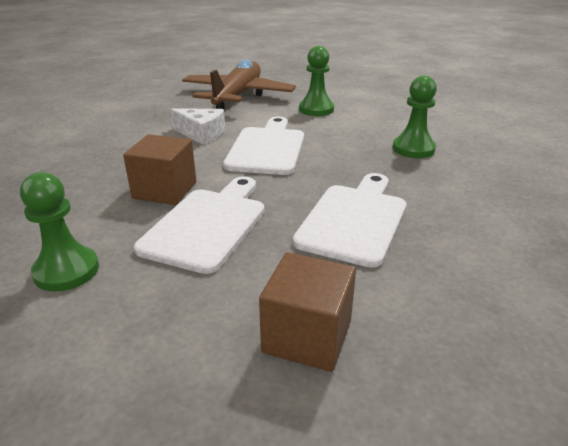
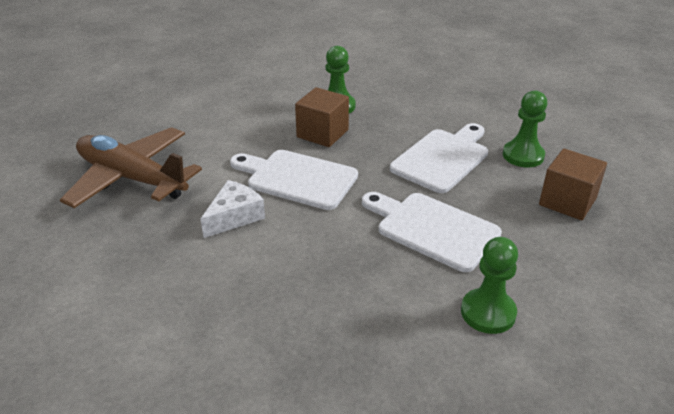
camera: 75 degrees left, 5 degrees up
(165, 190) = (362, 250): brown cube -> brown cube (322, 133)
(316, 109) = (215, 134): green pawn -> green pawn (523, 155)
(354, 220) = (442, 158): white cutting board -> white cutting board turned 90 degrees clockwise

